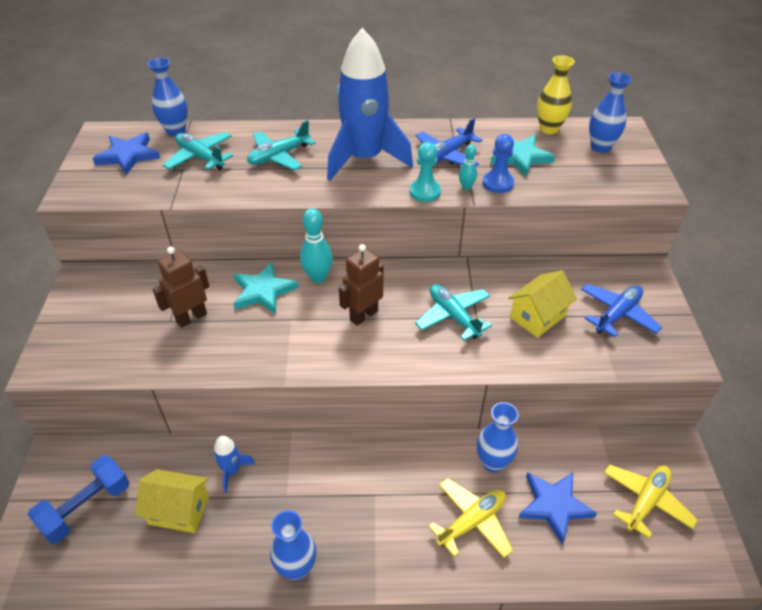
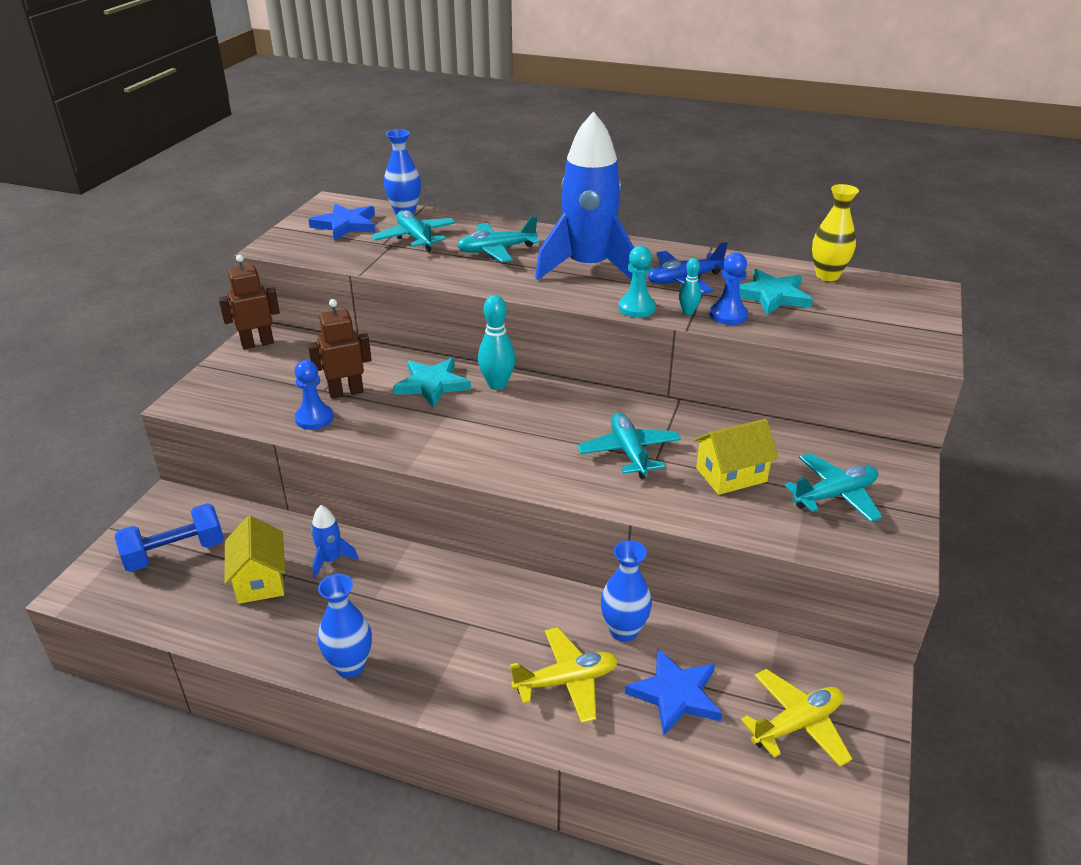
camera: 20 degrees right, 10 degrees down
(176, 352) = (314, 418): none -> blue pawn
(179, 510) = (260, 580): yellow house -> yellow house turned 45 degrees clockwise
(363, 315) = (527, 429): brown robot -> brown robot (257, 343)
(600, 147) = (882, 303): blue vase -> none
(617, 315) = (835, 495): blue plane -> turquoise plane

